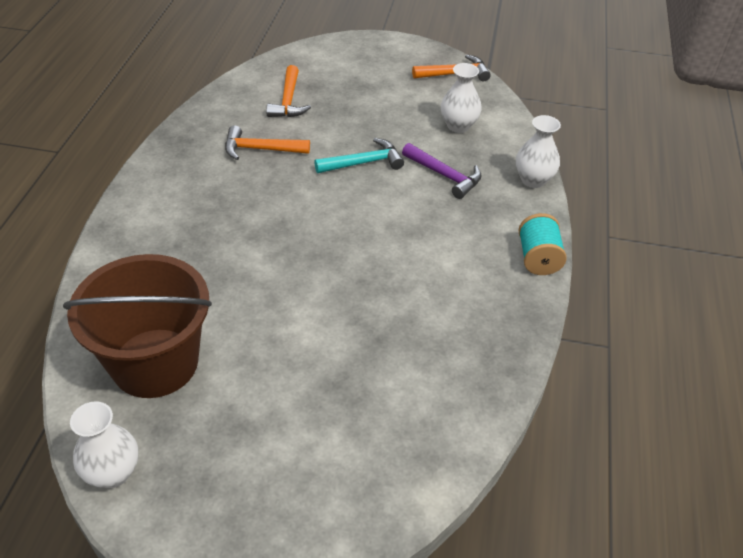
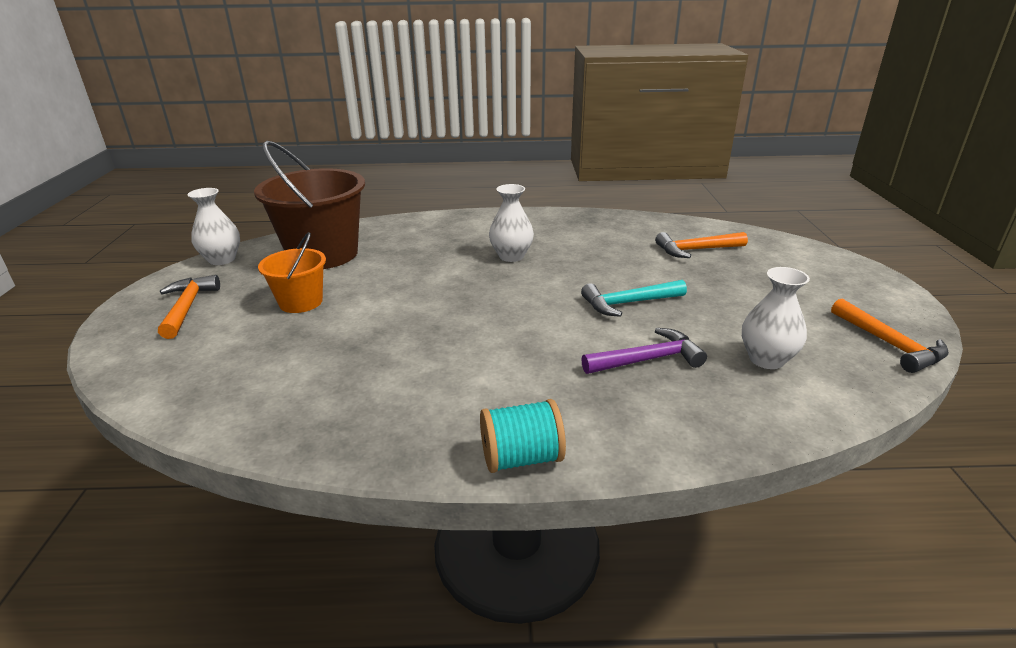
camera: 80 degrees right, 15 degrees down
(260, 149) = (604, 250): orange hammer -> orange hammer (187, 307)
(274, 381) = (301, 302): none -> orange bucket
(364, 163) = (628, 303): turquoise hammer -> turquoise hammer turned 105 degrees clockwise
(445, 175) = (648, 359): purple hammer -> purple hammer turned 135 degrees counterclockwise
(533, 180) = (701, 441): white vase -> white vase (511, 256)

